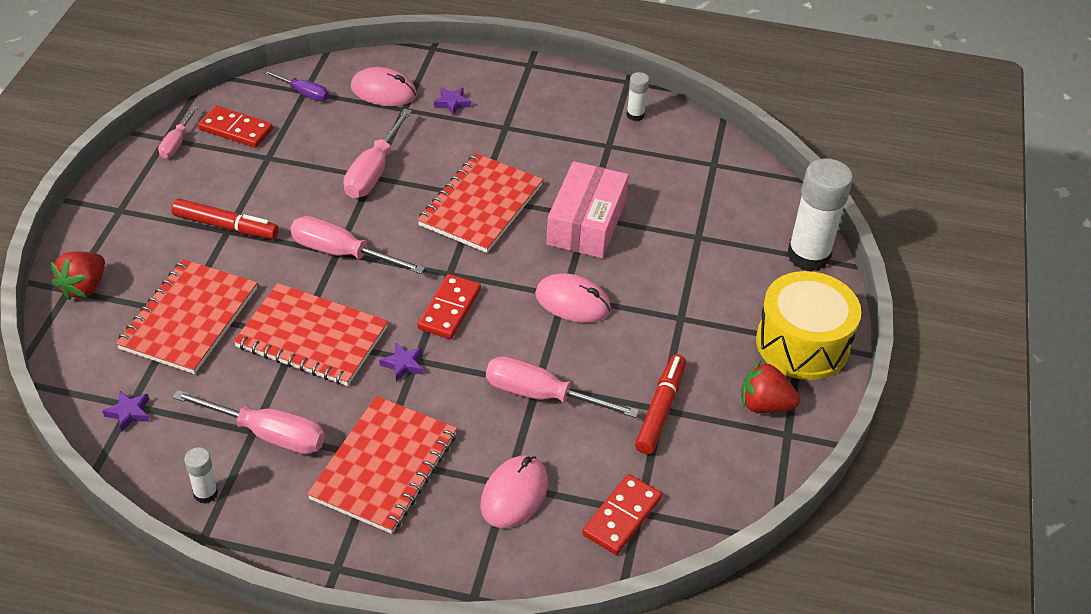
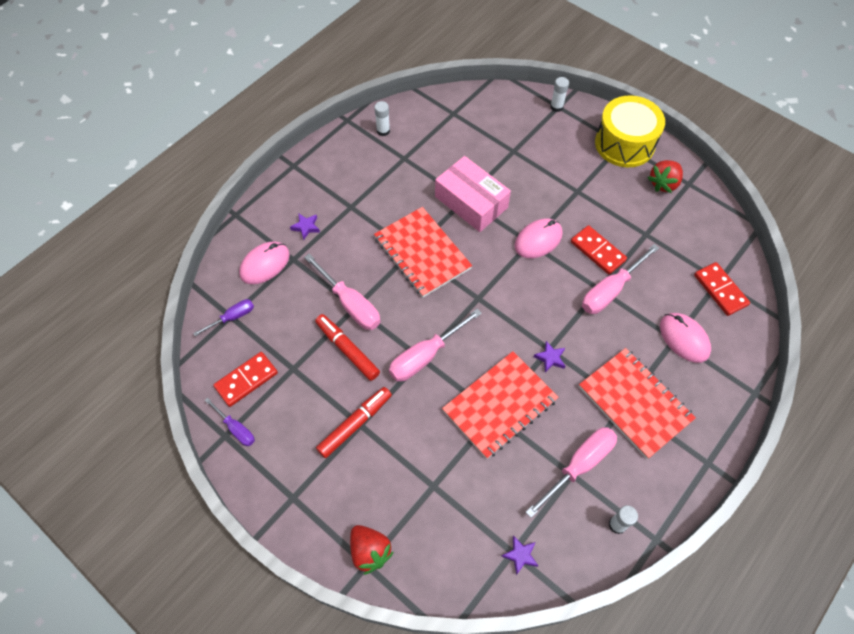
camera: 60 degrees left, 15 degrees up
(177, 143) = (236, 428): pink screwdriver -> purple screwdriver
(189, 318) = (442, 482): red notebook -> none
(449, 309) = (512, 311): red domino -> red domino (597, 251)
(660, 409) = (647, 234): red marker -> red marker (347, 349)
(808, 256) = (556, 107): white glue stick -> white glue stick, size x0.47

